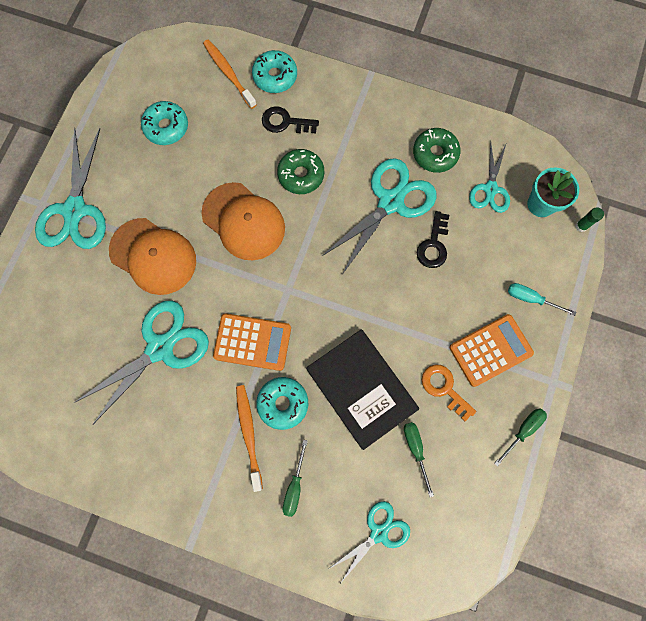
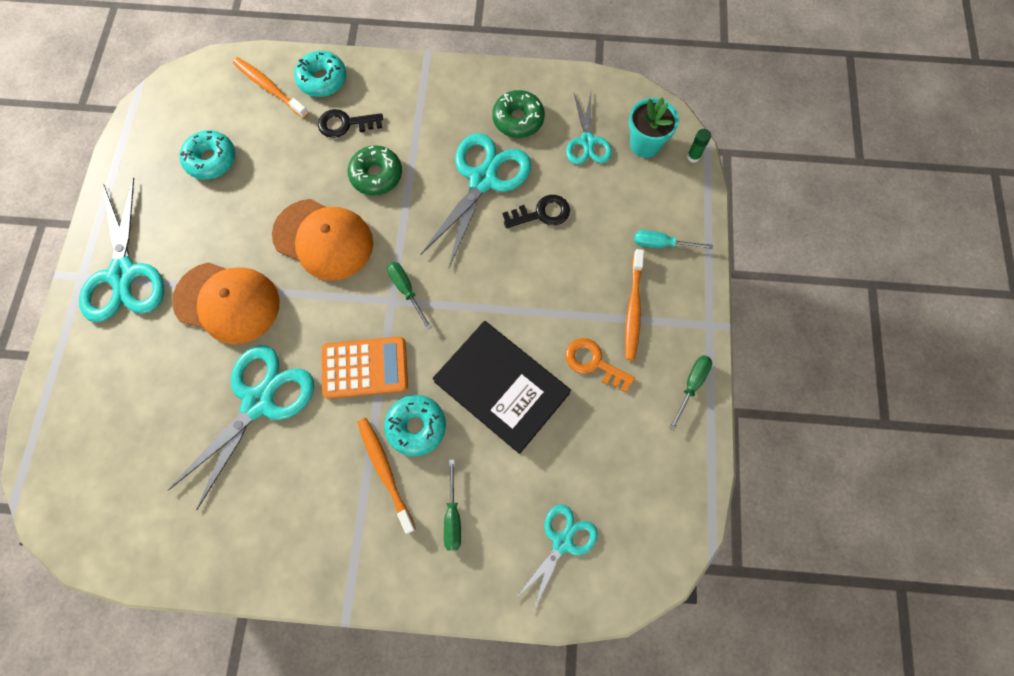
camera: 15 degrees left, 5 degrees down
(415, 449) = (579, 437): green screwdriver -> green screwdriver (406, 290)
(433, 245) = (541, 213): black key -> black key turned 105 degrees counterclockwise
(490, 350) = (633, 309): orange calculator -> orange toothbrush

